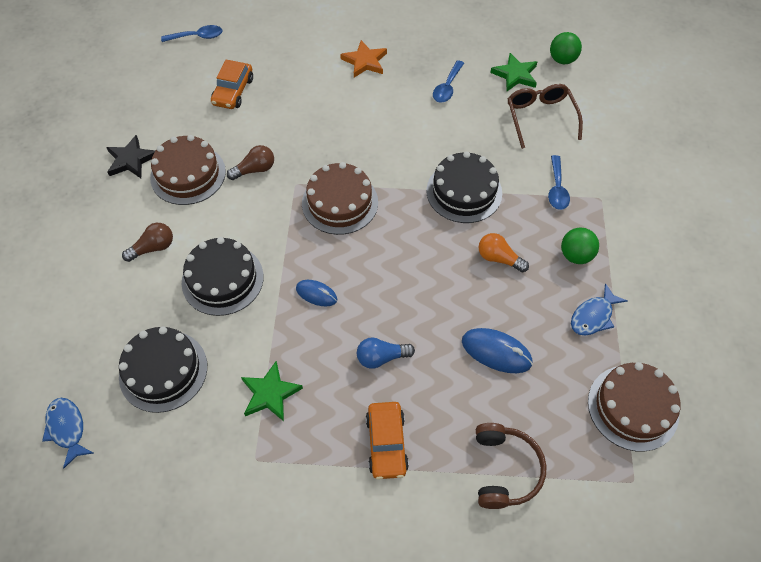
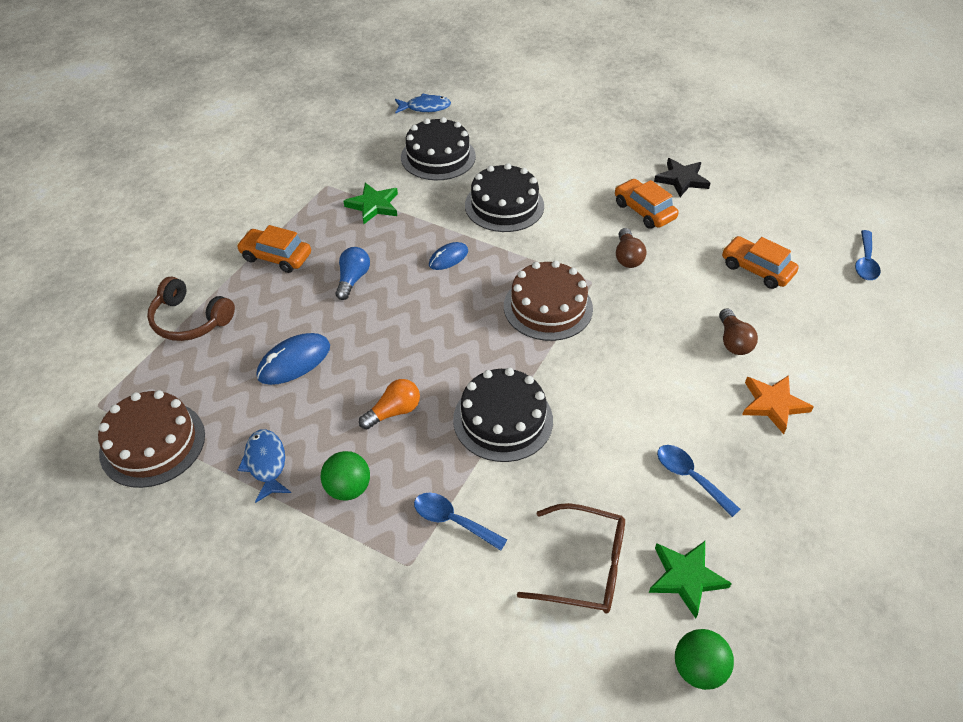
camera: 115 degrees right, 10 degrees down
(153, 248) = (565, 174): brown light bulb -> brown light bulb (733, 341)
(188, 174) = (644, 211): brown cake -> orange car

